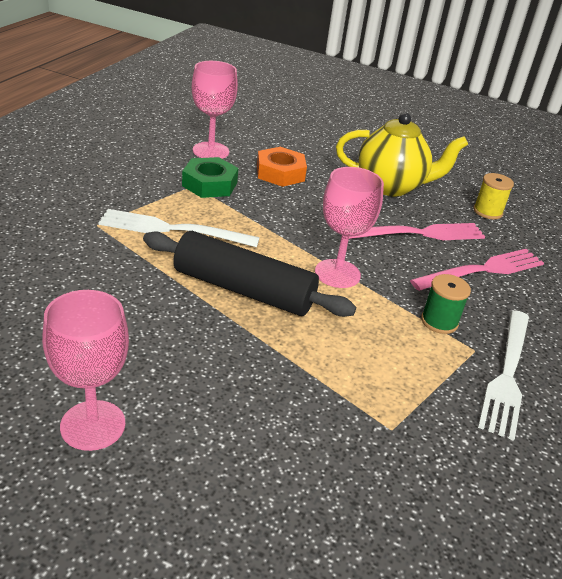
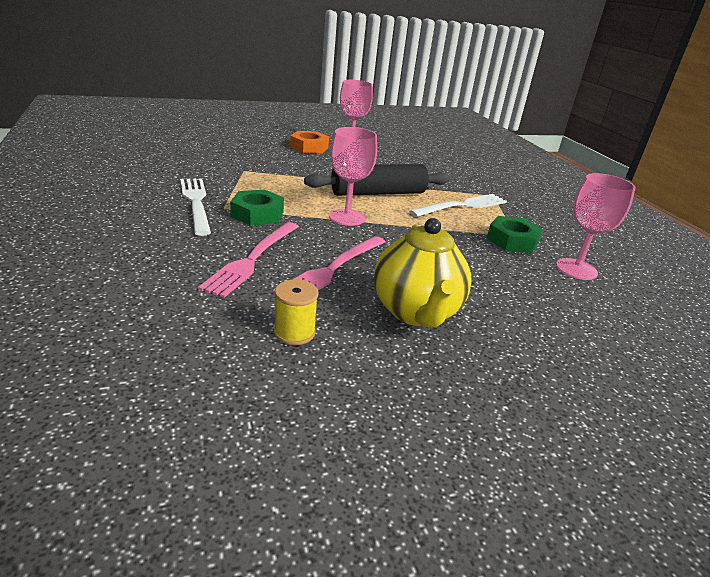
camera: 140 degrees right, 5 degrees down
(280, 173) = (504, 275): orange nut -> orange nut (309, 147)
(391, 186) = (416, 312): yellow teapot -> yellow teapot turned 60 degrees counterclockwise
(439, 321) = (257, 214): green spool -> green nut

